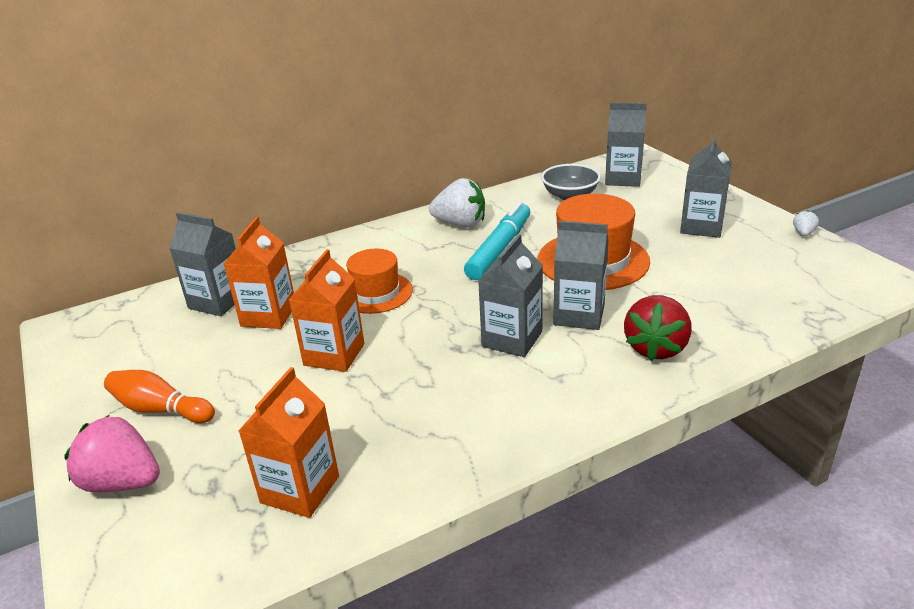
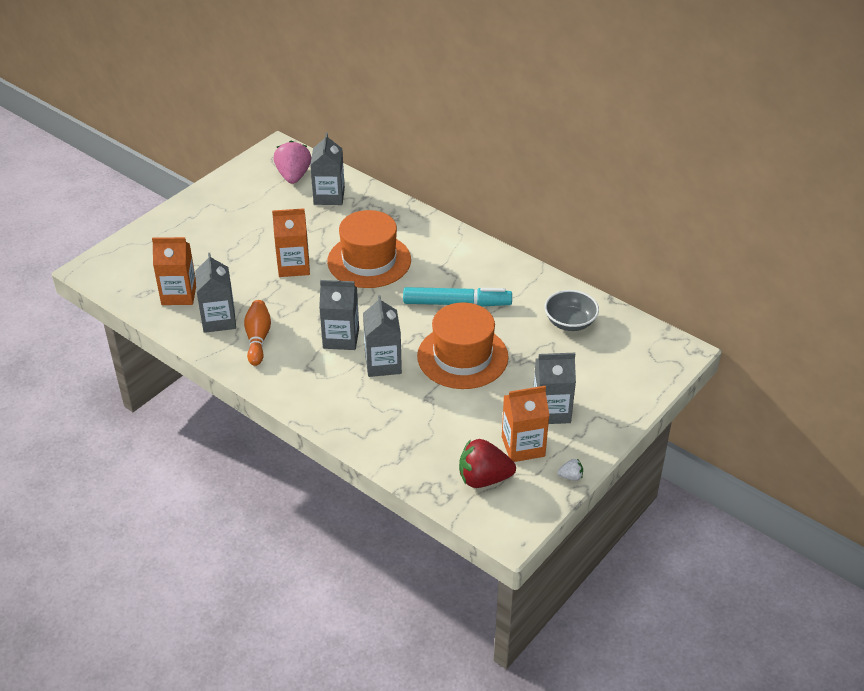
camera: 65 degrees right, 10 degrees up
(123, 482) = (164, 233): pink strawberry -> pink strawberry (293, 176)
(160, 409) = (220, 220): orange bowling pin -> orange bowling pin (258, 339)
(268, 315) = (323, 224): orange carton -> orange carton (523, 446)
(376, 293) = (369, 261): orange hat -> orange hat, size x1.56
(460, 224) = (486, 273): white strawberry -> none
(623, 179) = (623, 349): grey carton -> grey carton (219, 320)
(656, 348) = (358, 408): red strawberry -> red strawberry (483, 479)

